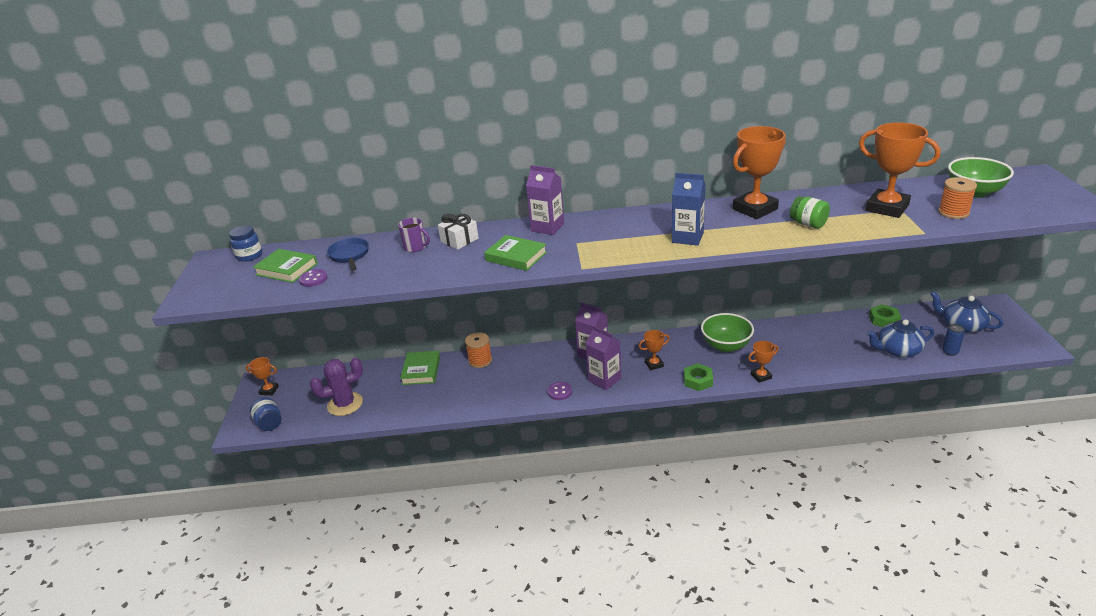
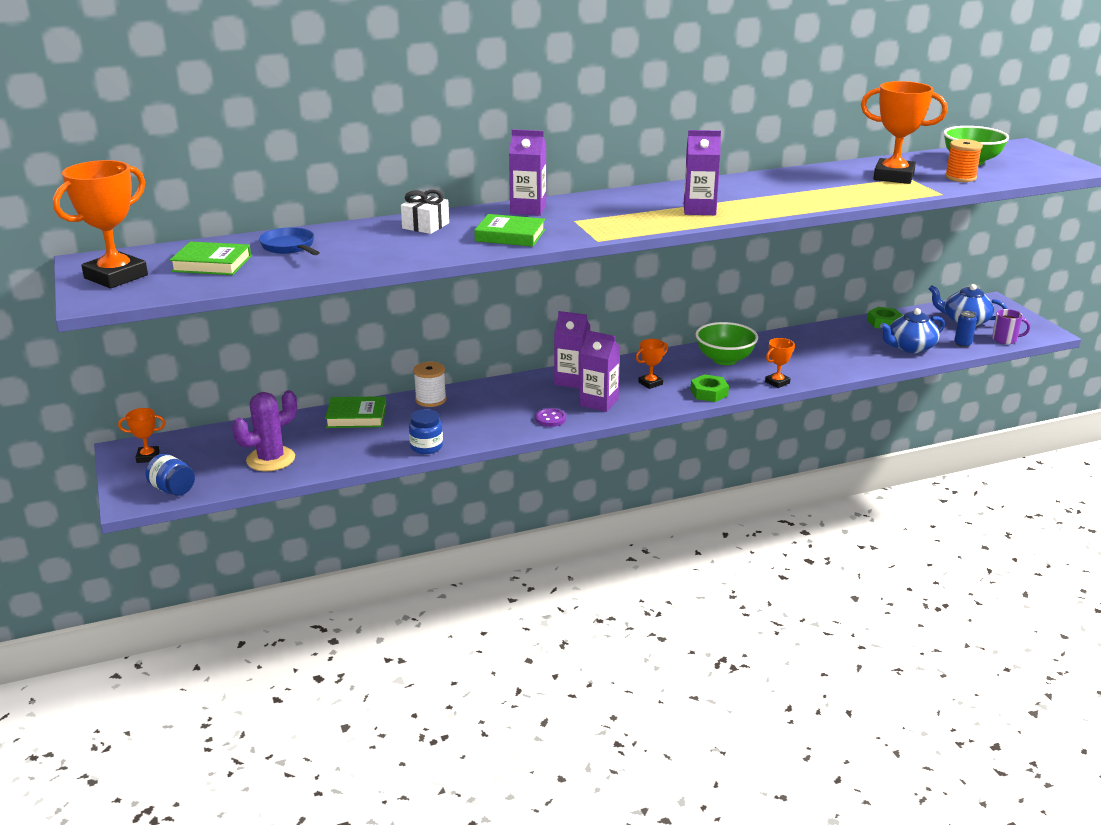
camera: 20 degrees left, 5 degrees down
(249, 256) = (143, 255): blue jar -> blue jar (426, 447)
(313, 279) = (260, 270): purple button -> none
(415, 247) = (373, 235): purple mug -> purple mug (1005, 339)
(421, 370) = (356, 416): green book -> green book turned 75 degrees counterclockwise
(480, 361) = (430, 400): orange spool -> white spool
(687, 238) = (699, 210): blue carton -> purple carton
(755, 209) = (757, 183): orange trophy -> orange trophy (116, 277)
(808, 224) = (821, 193): green jar -> none

